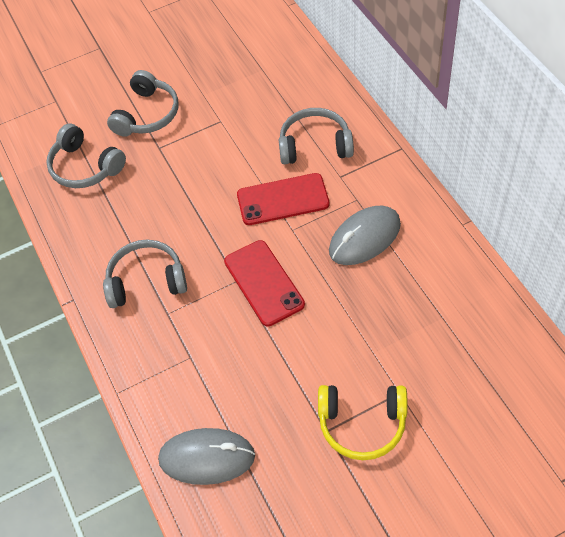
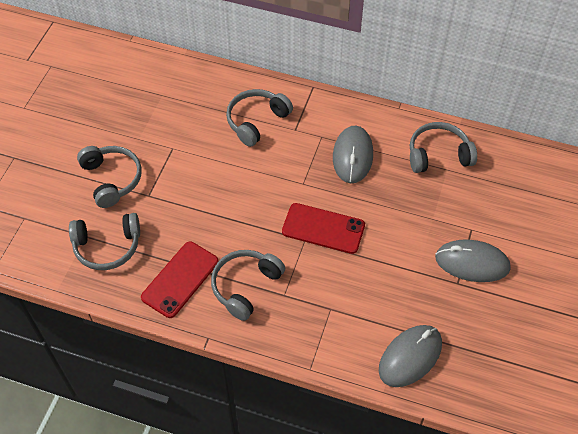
camera: 50 degrees left, 0 degrees up
(283, 199) = (275, 169): red phone -> red phone (180, 279)
(362, 424) = (472, 263): yellow headphones -> grey mouse
(450, 297) = (438, 155): none -> grey headphones

